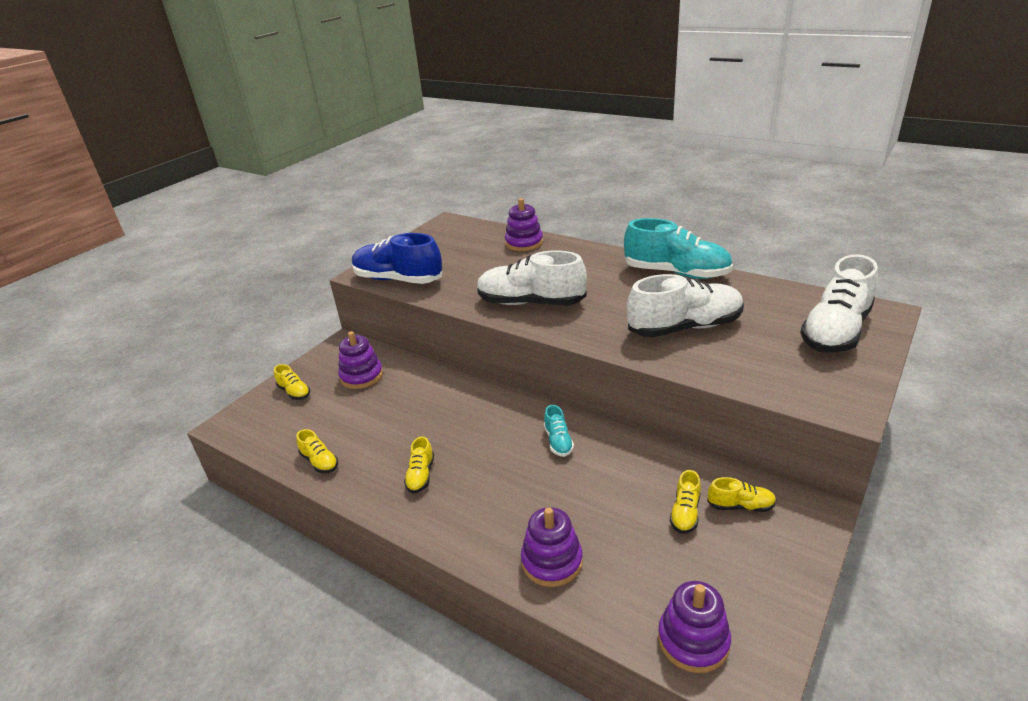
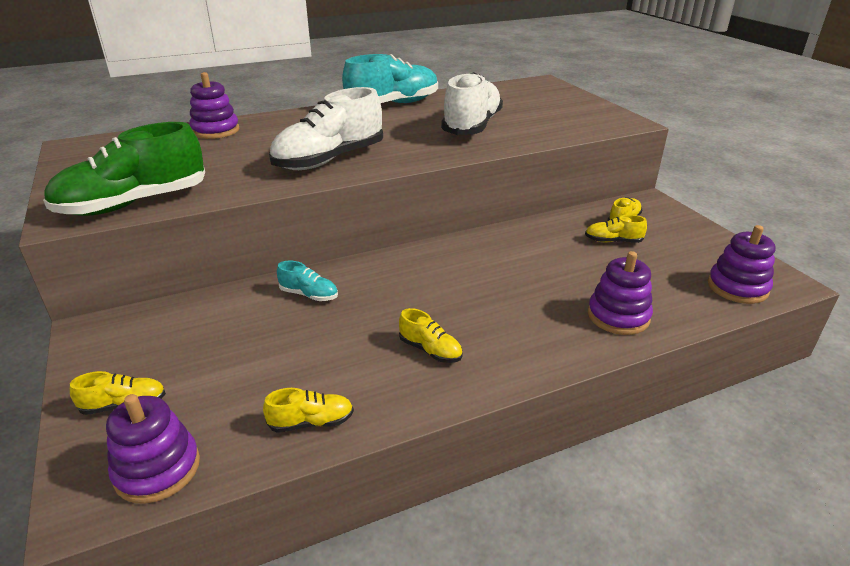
camera: 60 degrees left, 0 degrees up
(361, 376) = (189, 336): purple stacking toy -> purple stacking toy (157, 469)
(398, 279) = (134, 203): blue shoe -> green shoe
(558, 441) = (473, 259): turquoise shoe -> turquoise shoe (309, 295)
(685, 513) = (613, 241): yellow shoe -> yellow shoe turned 135 degrees clockwise
(835, 331) = (545, 96): white shoe -> none

